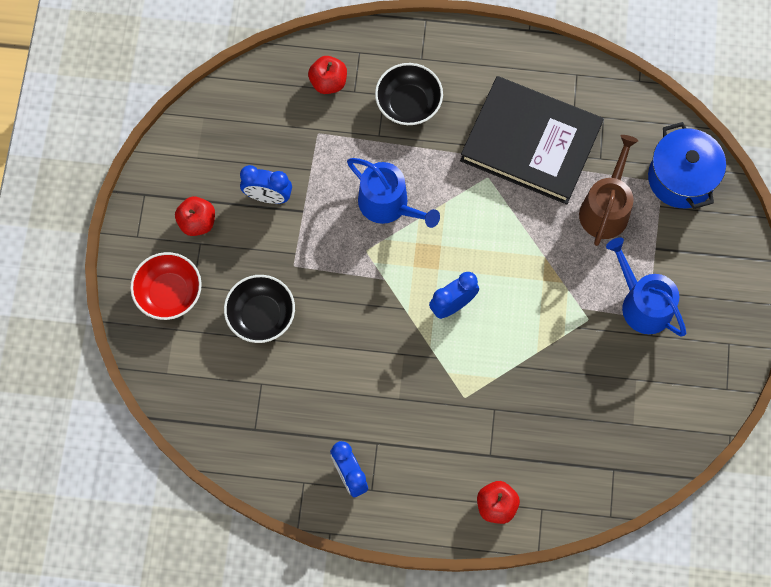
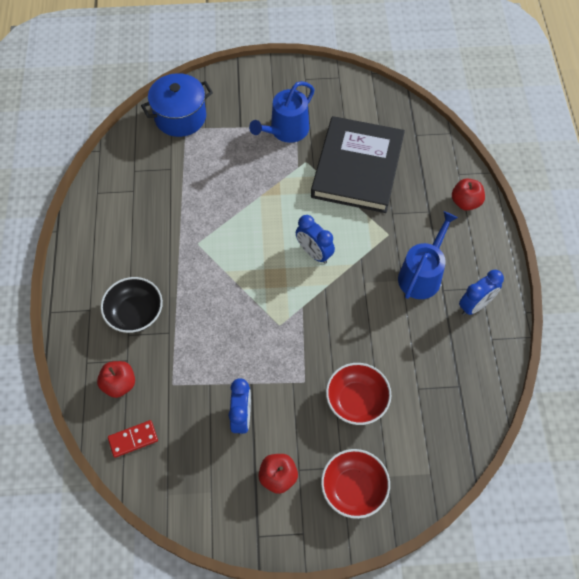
camera: 100 degrees left, 10 degrees down
(261, 315) = (356, 400): black bowl -> red bowl
(266, 91) = (133, 439): none -> red domino
(388, 204) = (234, 314): blue watering can -> blue watering can (422, 275)
(531, 143) = (162, 217): black book -> black book (357, 168)
(605, 208) = (213, 161): brown watering can -> none

